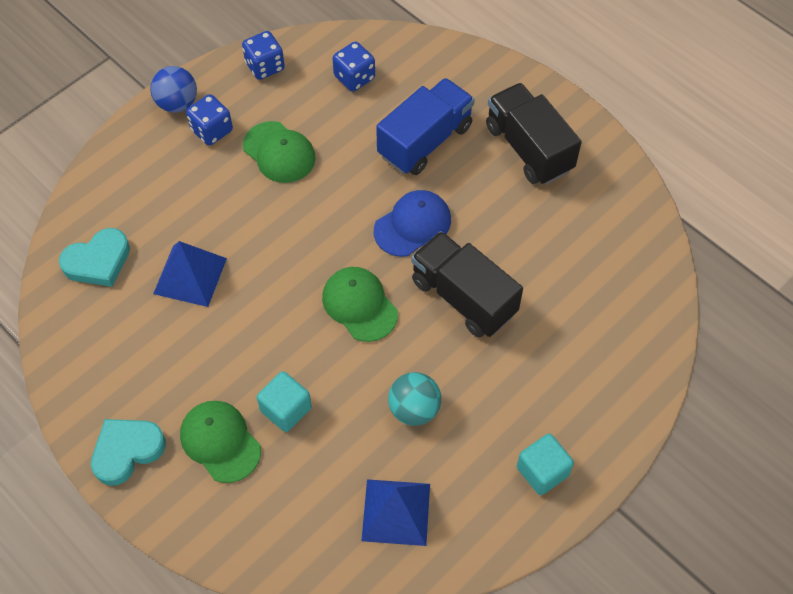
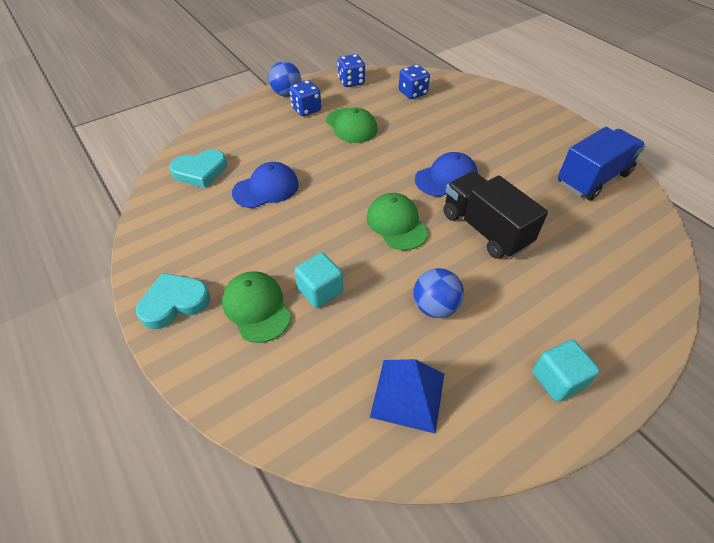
camera: 10 degrees right, 10 degrees down
(190, 276) = (266, 188): blue pyramid -> blue cap
(414, 409) = (435, 307): turquoise ball -> blue ball
(425, 141) = (460, 131): blue truck -> blue truck (592, 178)
(529, 148) = (540, 143): black truck -> none

